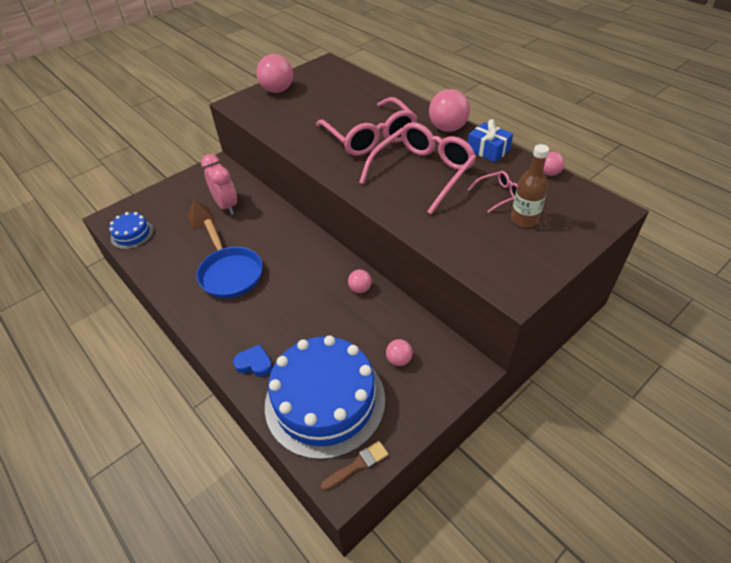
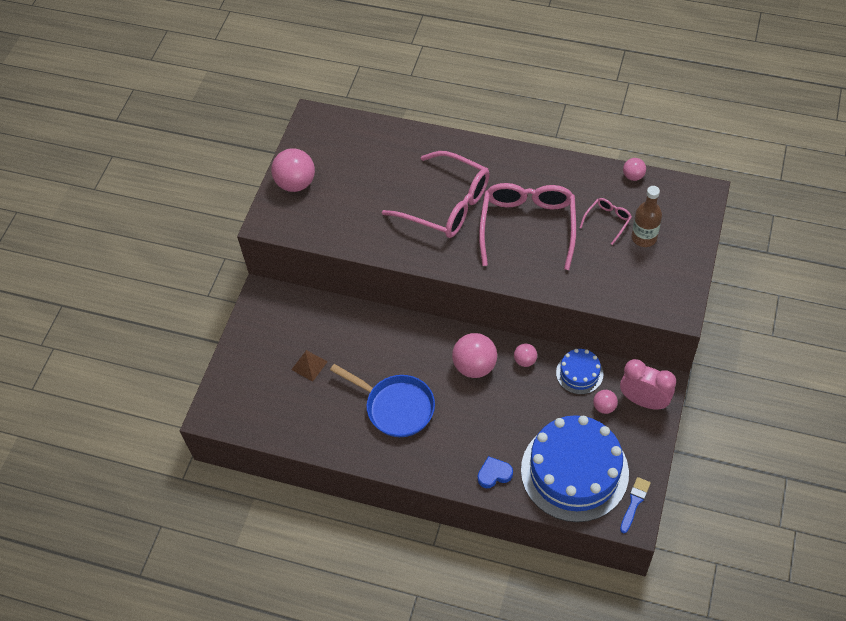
camera: 30 degrees left, 10 degrees up
(132, 234) = (256, 419): blue cake -> blue cake (579, 373)
(226, 206) = (321, 338): pink clock -> pink clock (643, 401)
(357, 465) = (634, 502): brown brush -> blue brush
(447, 128) = (510, 160): pink ball -> pink ball (474, 366)
(488, 150) = (565, 172): blue gift -> none

